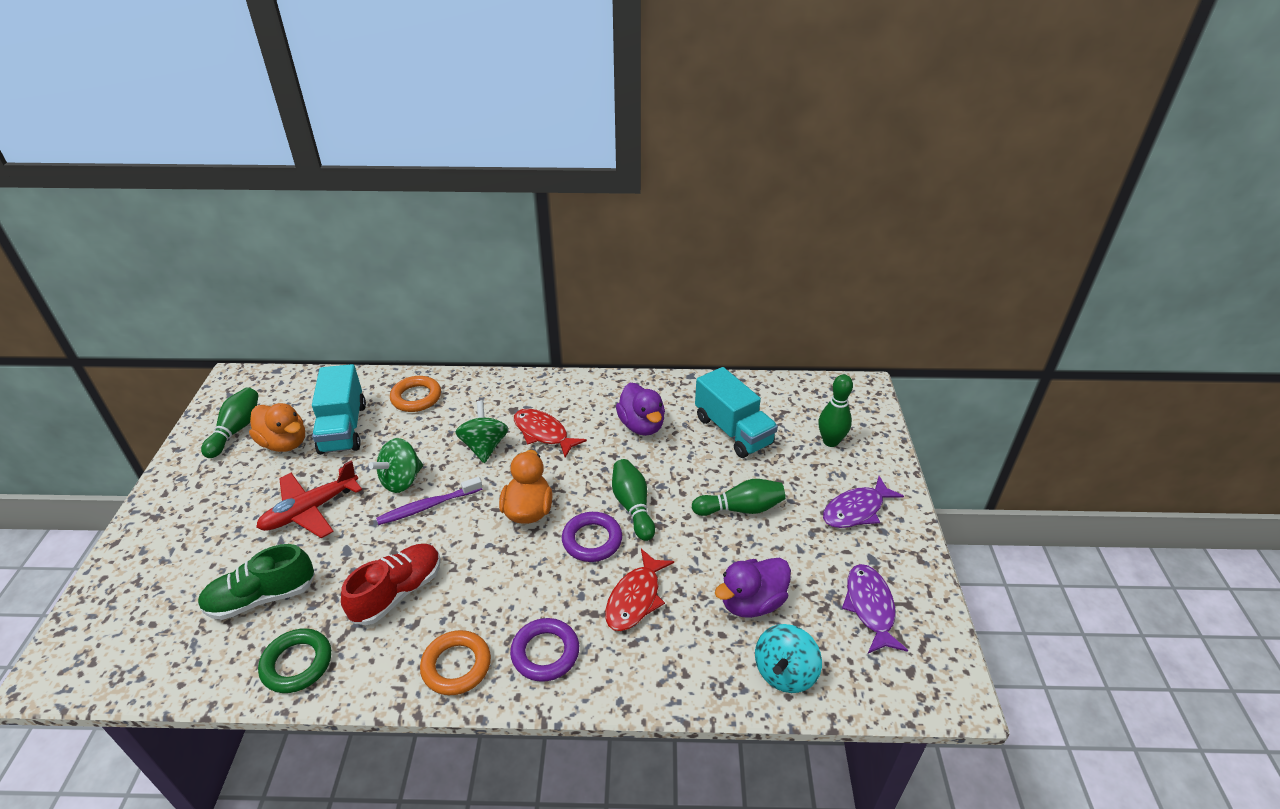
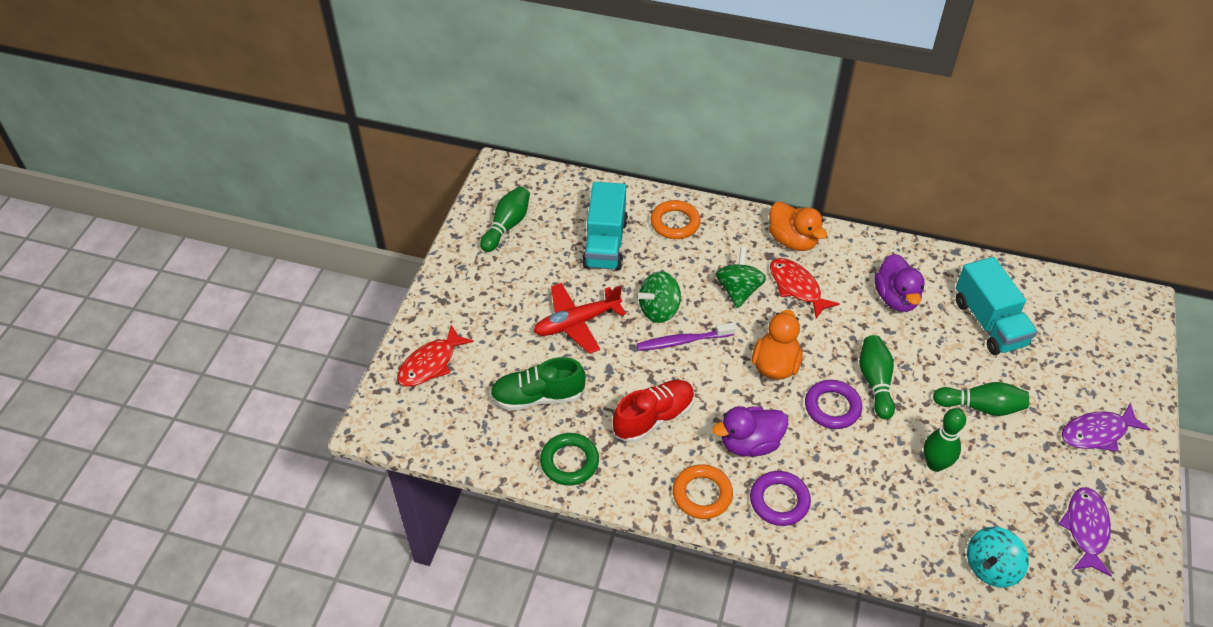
camera: 15 degrees right, 10 degrees up
(284, 443) = (551, 249): orange duck -> orange duck (793, 240)
(635, 598) = (866, 471): red fish -> red fish (430, 364)
(752, 602) = (973, 499): purple duck -> purple duck (750, 443)
(830, 441) = (1089, 355): green bowling pin -> green bowling pin (935, 464)

